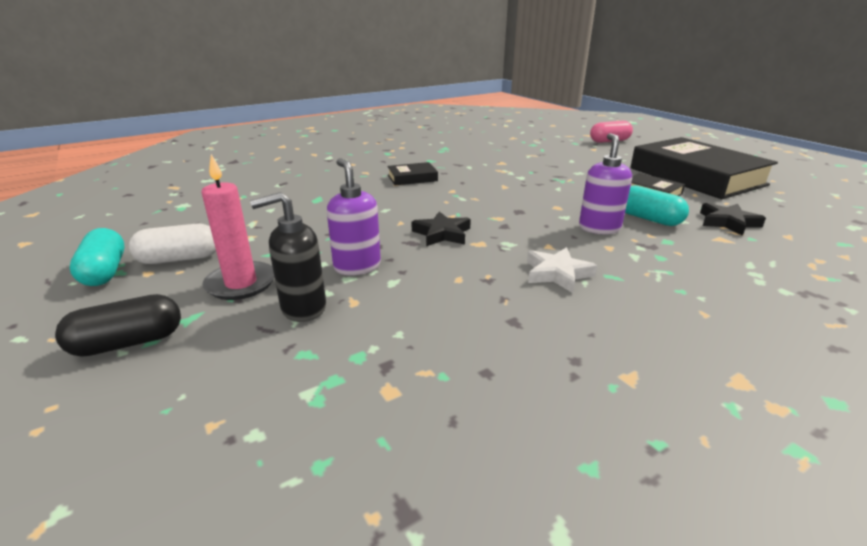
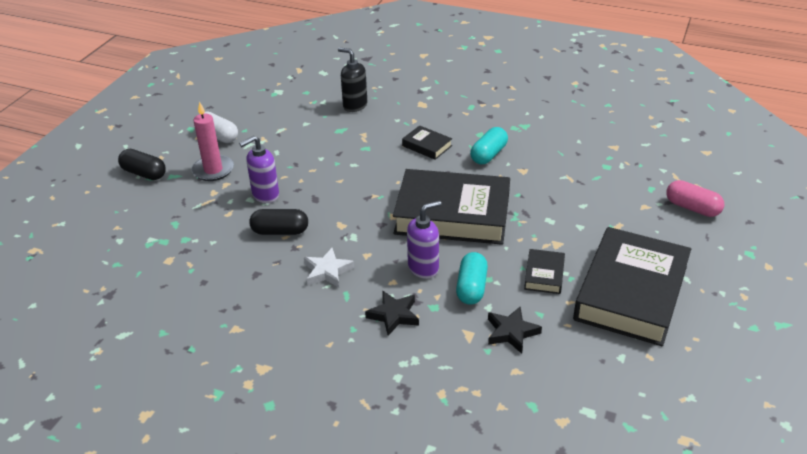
camera: 55 degrees right, 10 degrees up
(104, 272) = (187, 125): turquoise capsule -> turquoise capsule (488, 154)
(303, 308) = (208, 202): black soap dispenser -> black soap dispenser (355, 105)
(357, 266) = (265, 195): purple soap dispenser -> purple soap dispenser turned 150 degrees counterclockwise
(442, 234) = (339, 204): black star -> black star (393, 315)
(444, 278) = (280, 231): none -> black capsule
(528, 196) = (452, 214): none -> black book

